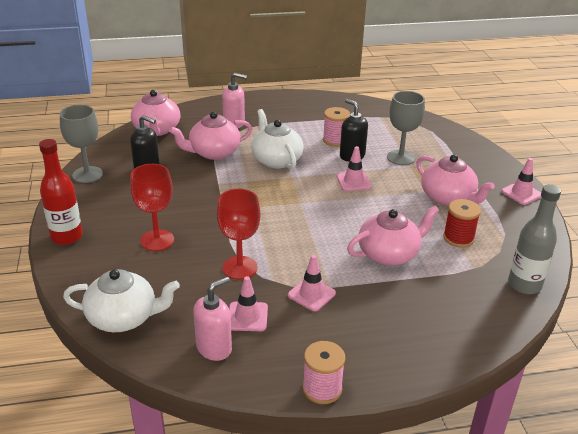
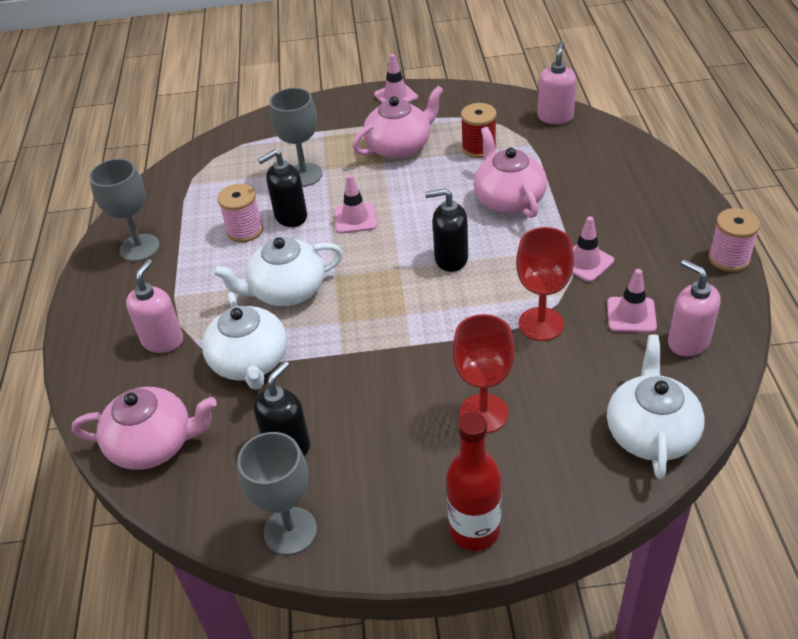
camera: 80 degrees left, 10 degrees up
(213, 152) = (250, 362): pink teapot -> white teapot
(311, 225) = (450, 259): none -> black soap dispenser
(314, 107) = (139, 248): none -> grey goblet
(524, 285) = (555, 117): grey bottle -> pink soap dispenser

